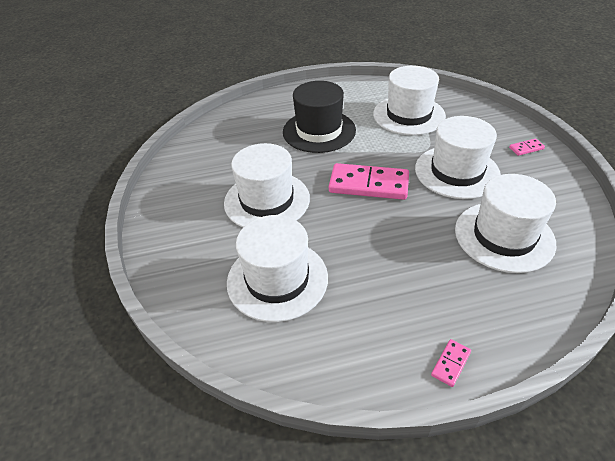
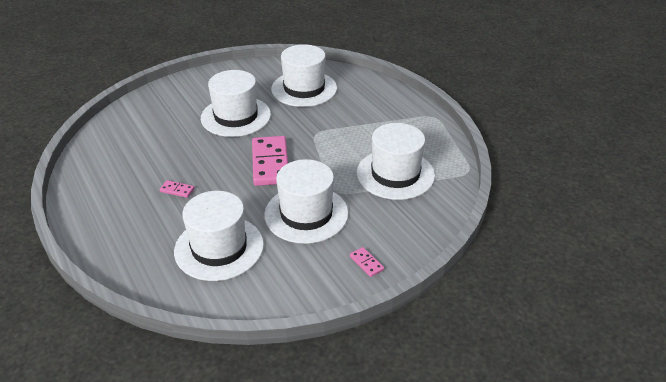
camera: 70 degrees right, 5 degrees down
(277, 279) = (154, 138): white hat -> white hat (304, 89)
(319, 131) = (341, 124): black hat -> none
(450, 363) = (85, 224): pink domino -> pink domino (177, 190)

